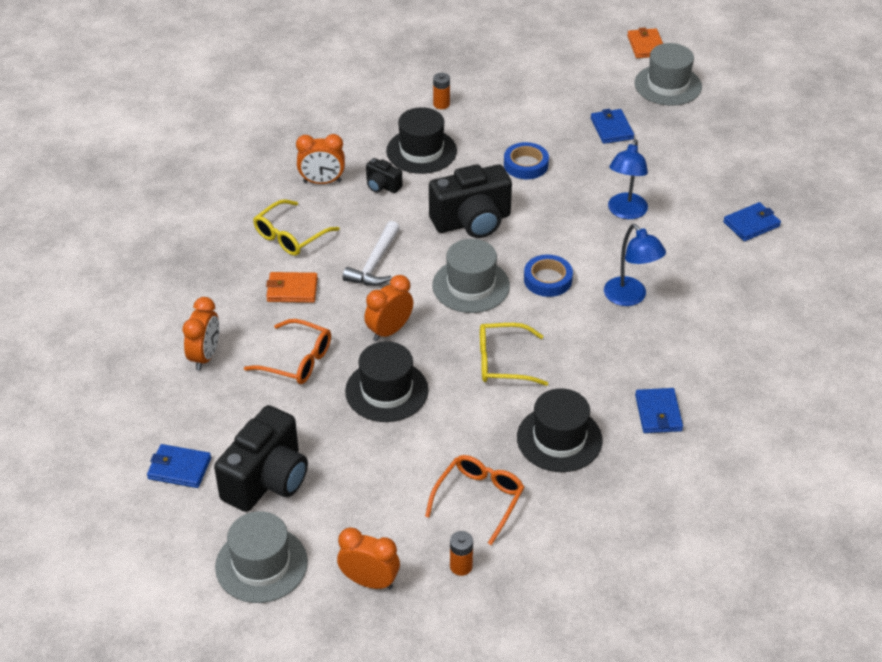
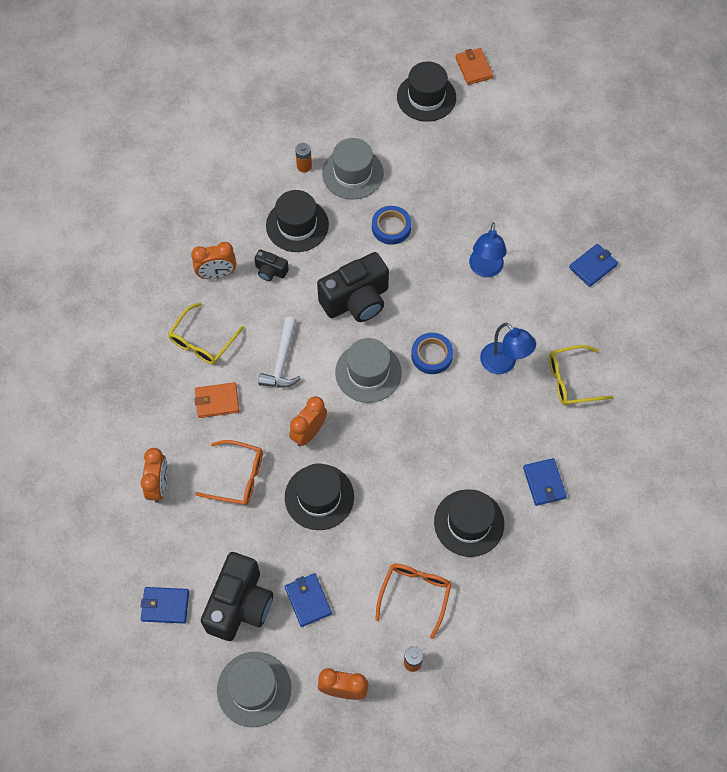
camera: 10 degrees left, 20 degrees up
(503, 362) = (409, 450): yellow glasses -> yellow glasses (572, 380)
(588, 63) = (426, 97): none -> black hat
(612, 129) = (459, 173): blue wallet -> blue wallet (308, 600)
(668, 85) = (500, 114): grey hat -> grey hat (352, 173)

